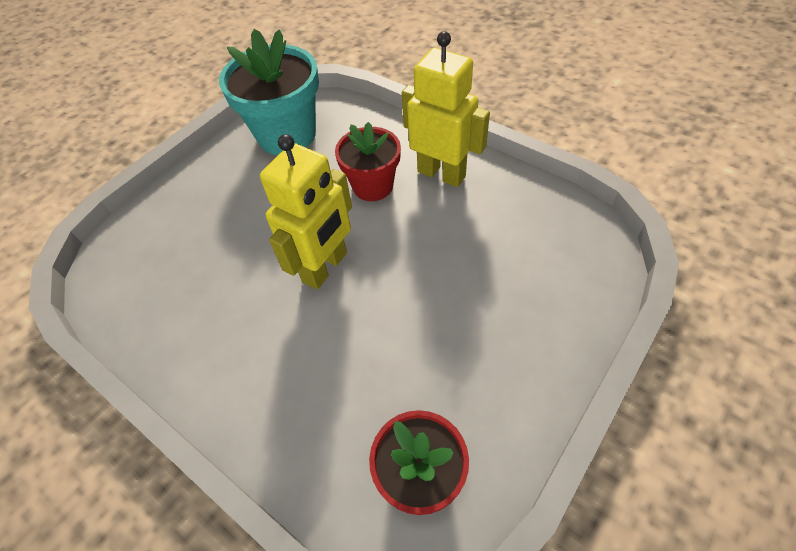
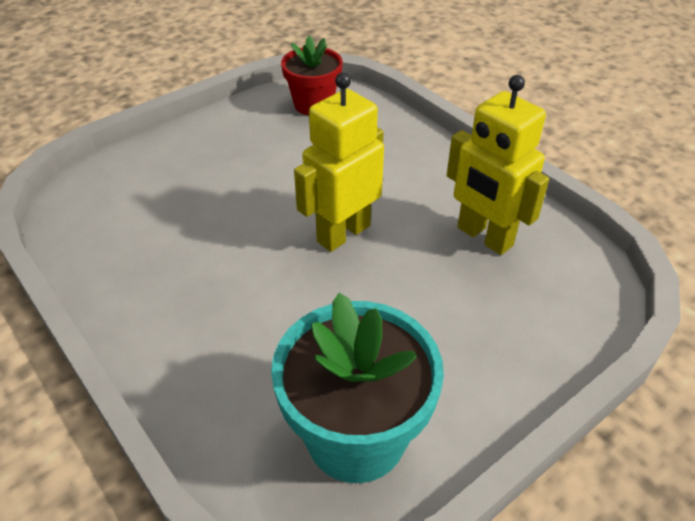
camera: 170 degrees left, 10 degrees down
(373, 186) = (257, 311): red flower pot -> none
(441, 174) = (165, 305): yellow robot -> yellow robot (484, 237)

